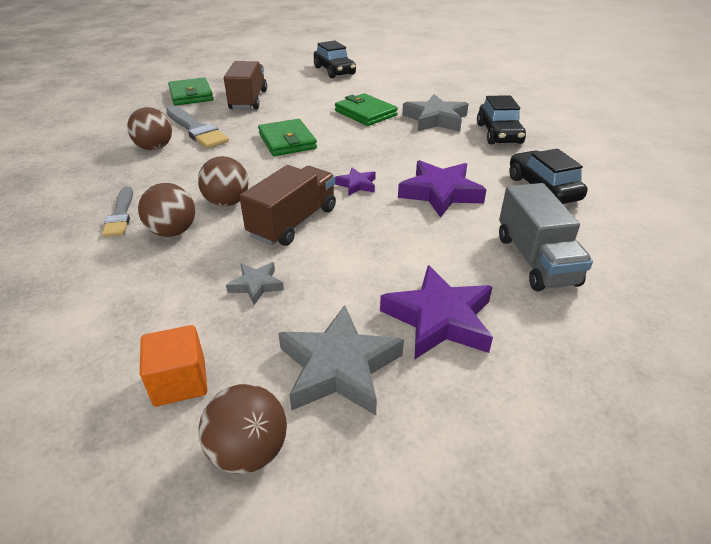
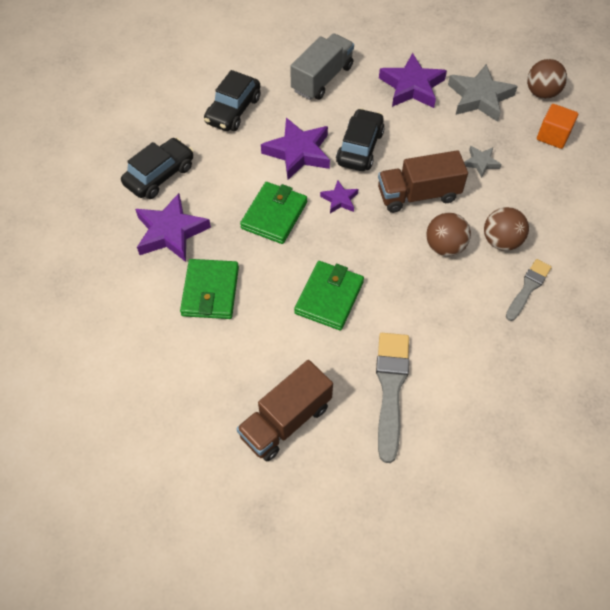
camera: 135 degrees left, 20 degrees up
(155, 148) = (451, 379): brown ball -> none
(191, 95) = (334, 496): green wallet -> green wallet (274, 215)
(334, 71) = (112, 425): black car -> black car (360, 148)
(435, 119) = (171, 232): grey star -> purple star

